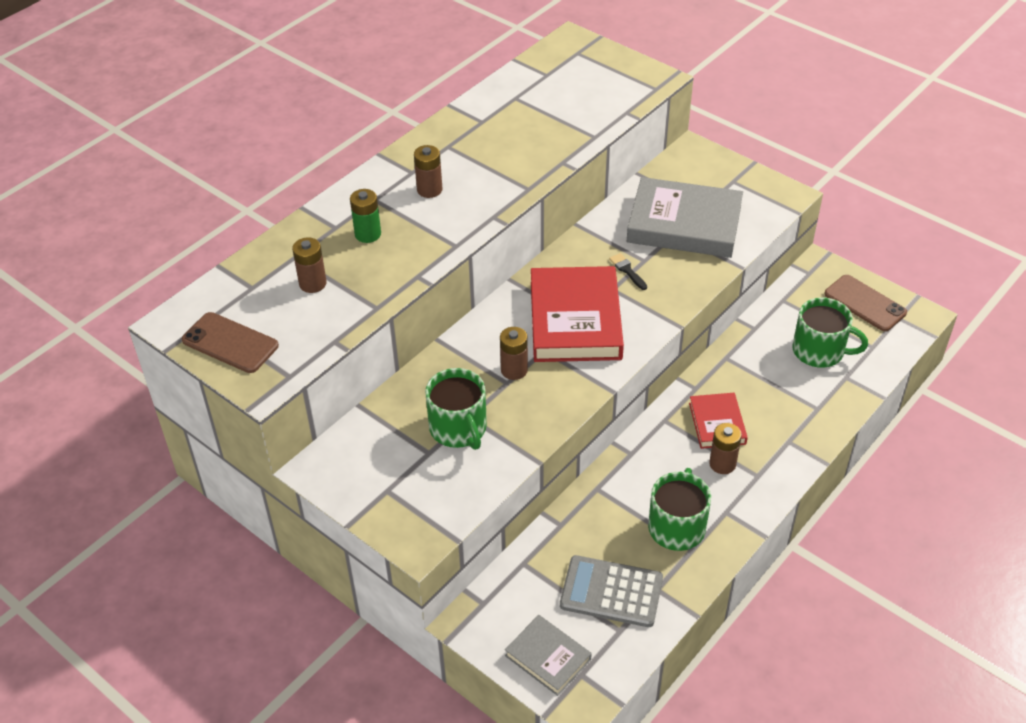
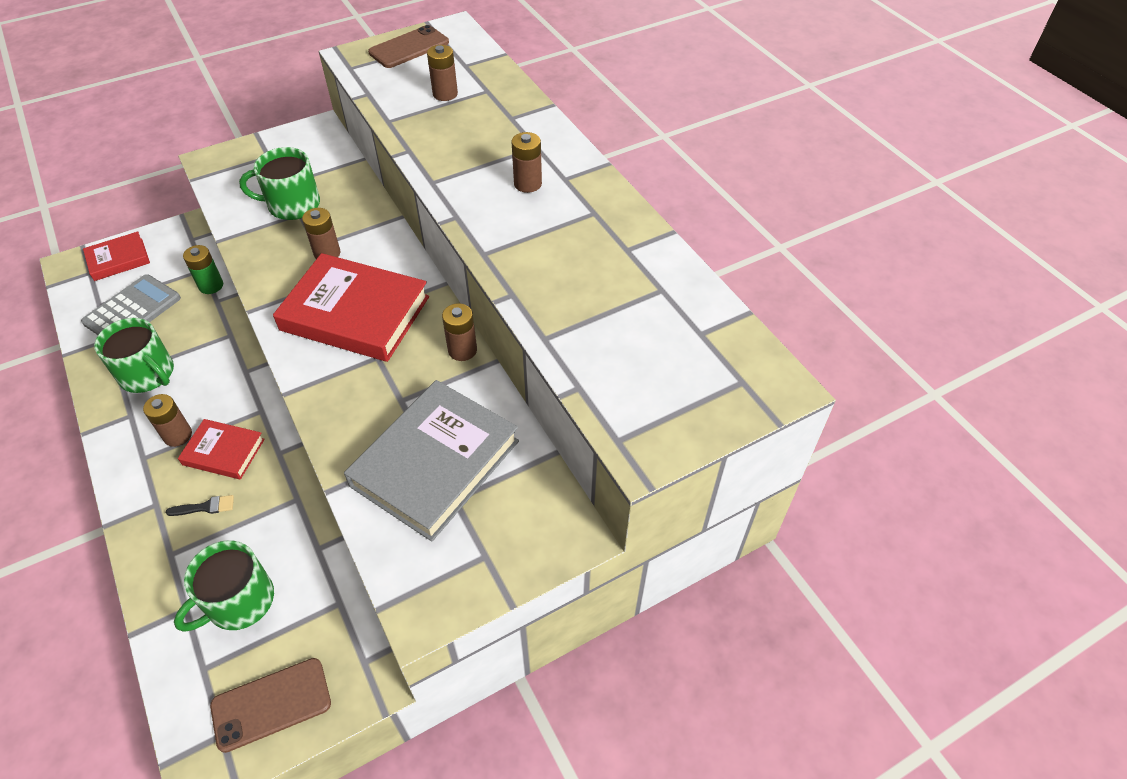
camera: 110 degrees right, 5 degrees up
(368, 234) = (487, 133): green battery -> green battery (211, 285)
(548, 657) = (118, 259): grey book -> red book
(576, 244) = (462, 350): none -> brown battery
(627, 270) = (395, 379): black brush -> black brush (205, 507)

